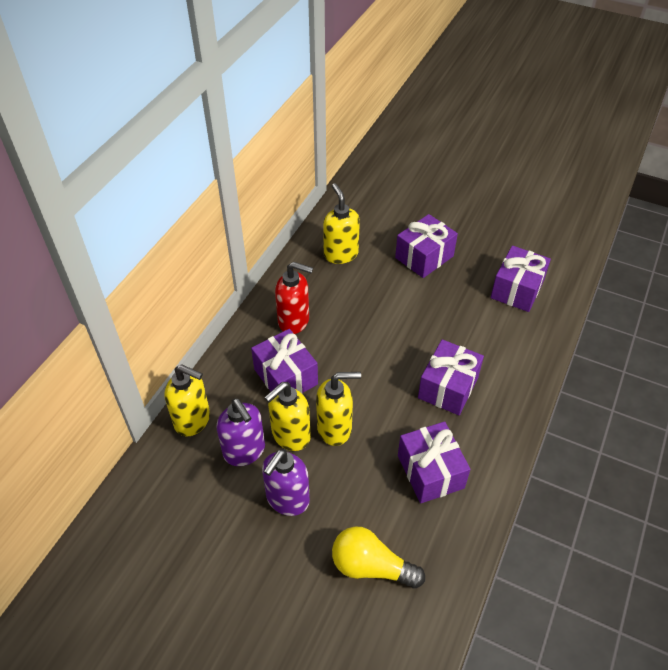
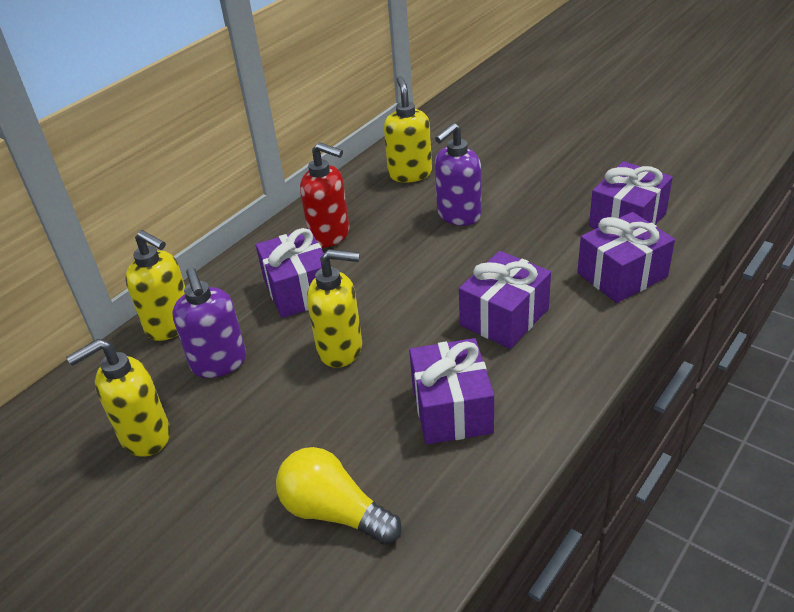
camera: 15 degrees right, 10 degrees down
(287, 499) = (252, 421): purple soap dispenser -> purple soap dispenser (458, 215)
(290, 435) = (282, 352): yellow soap dispenser -> yellow soap dispenser (145, 436)
(424, 257) = (513, 181): purple gift -> purple gift (622, 275)

